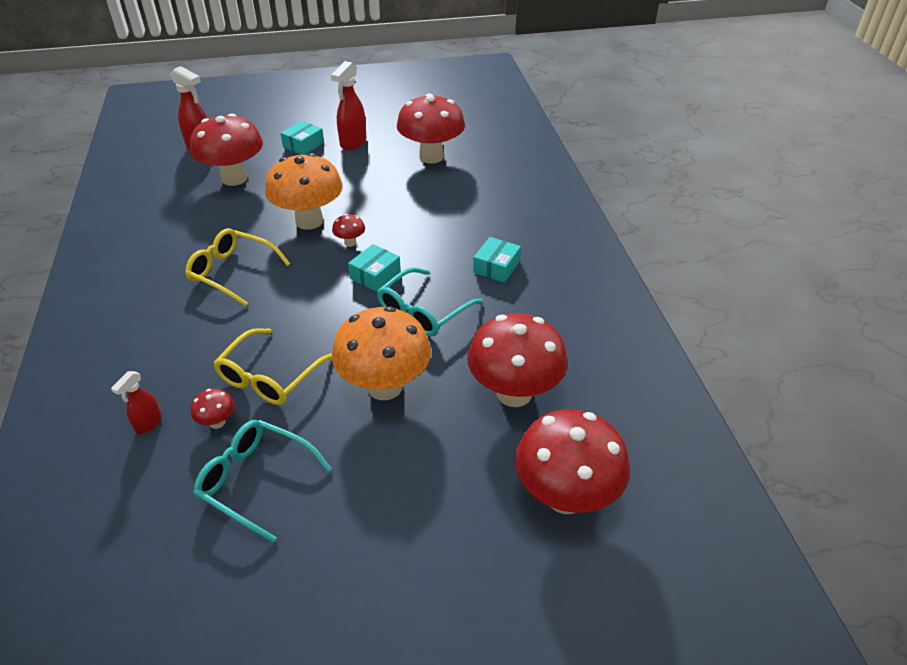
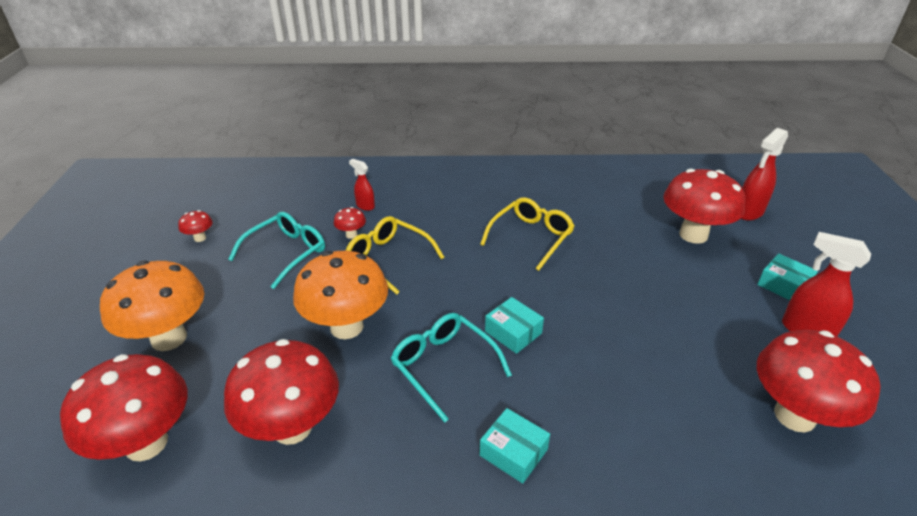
camera: 100 degrees right, 5 degrees down
(309, 221) = (615, 286): orange mushroom -> orange mushroom (169, 338)
(350, 243) = (574, 316): red mushroom -> red mushroom (200, 238)

